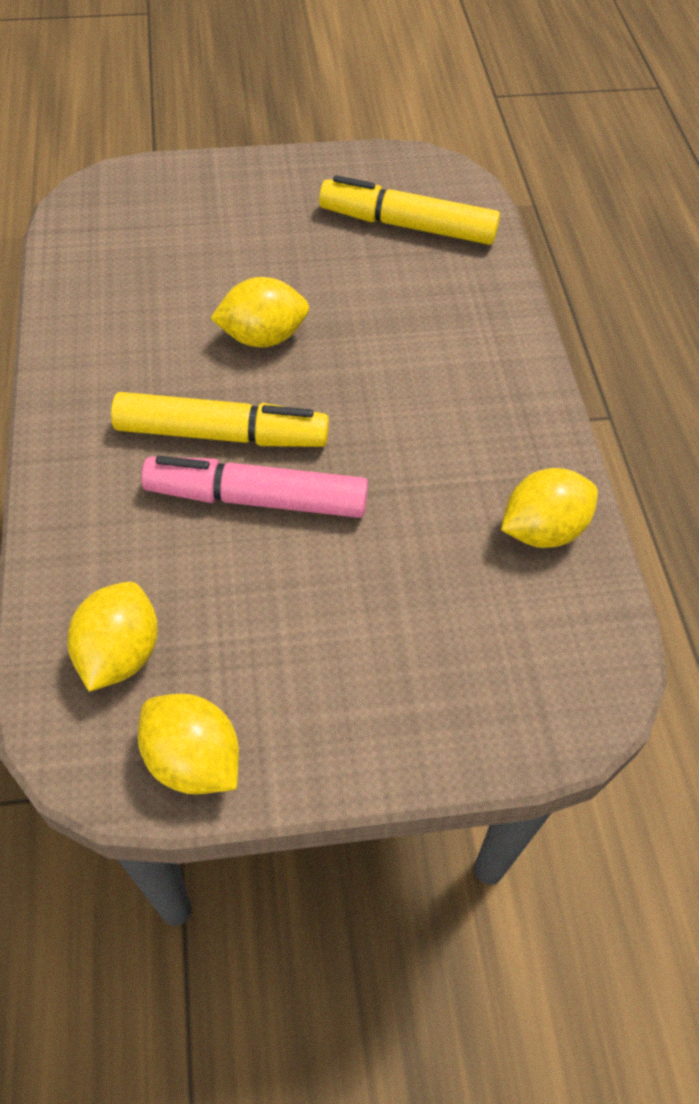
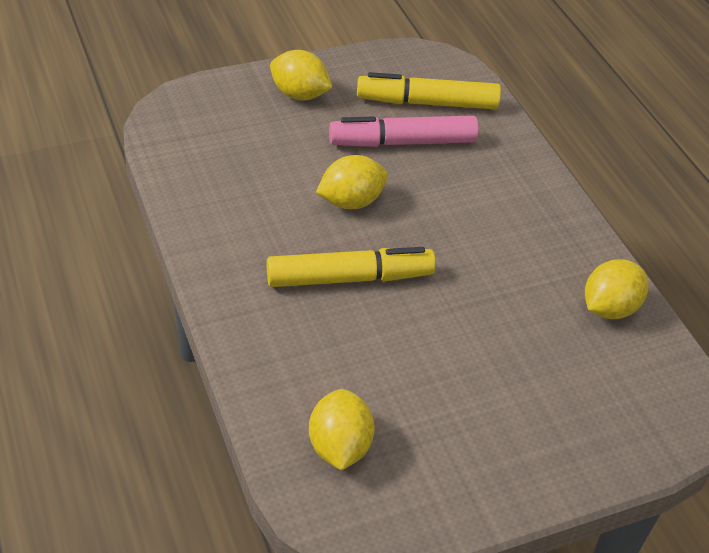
camera: 15 degrees left, 10 degrees down
(193, 760) = (424, 509): yellow lemon -> yellow lemon (299, 94)
(257, 498) = (395, 320): pink marker -> pink marker (402, 142)

